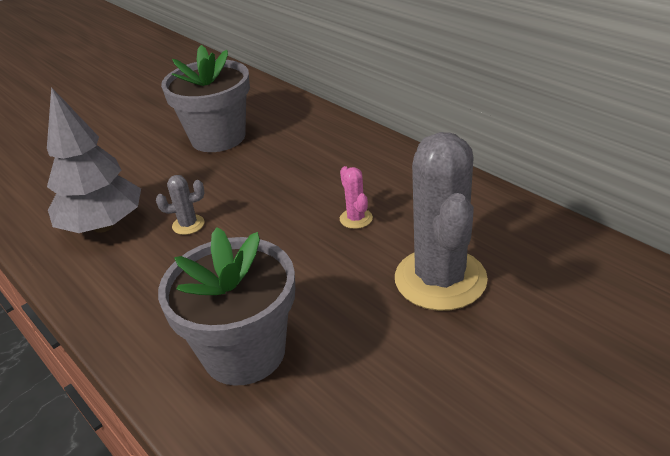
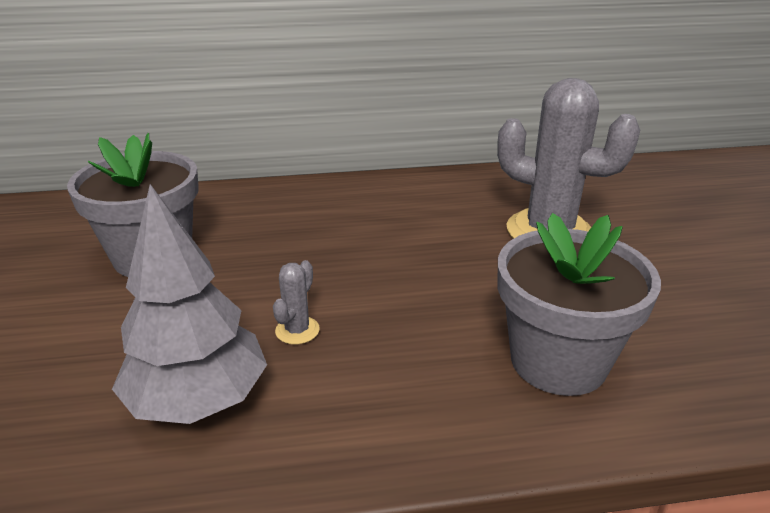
camera: 60 degrees left, 5 degrees down
(356, 219) = (423, 235): pink cactus -> none

